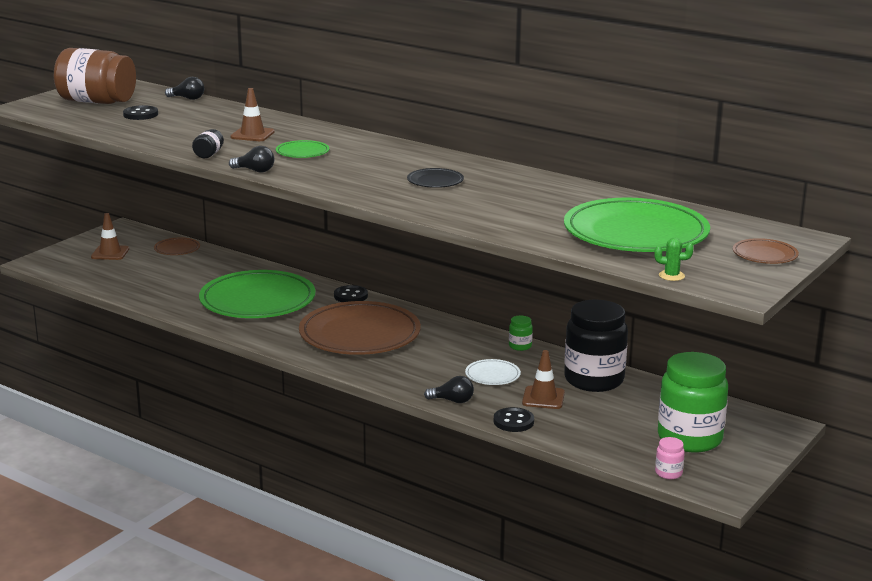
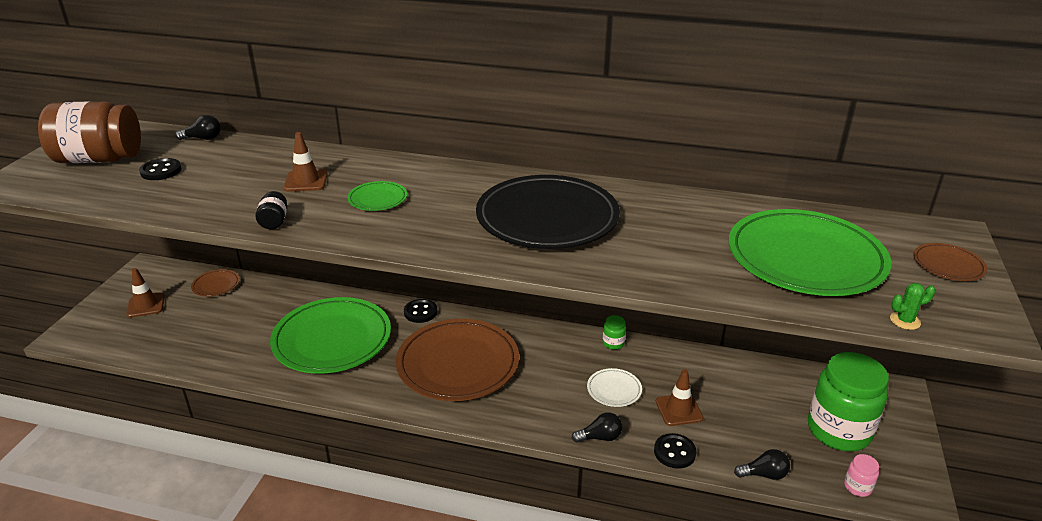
camera: 20 degrees left, 10 degrees up
(255, 171) = (343, 239): black light bulb -> black light bulb (764, 474)
(435, 181) = (547, 218): black plate -> black plate, size x2.32
(594, 380) = (705, 372): black jar -> none

